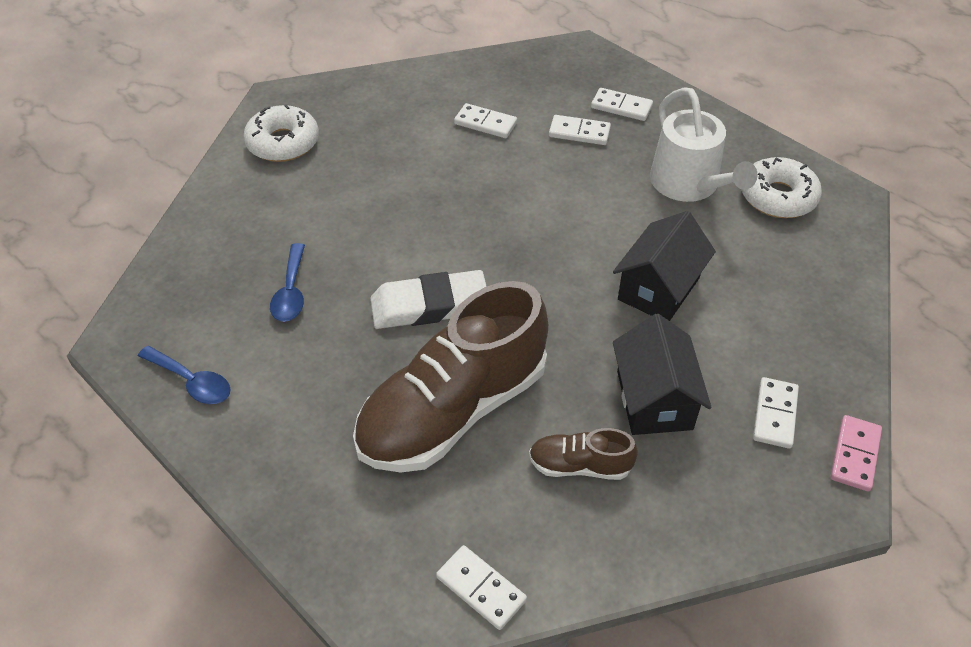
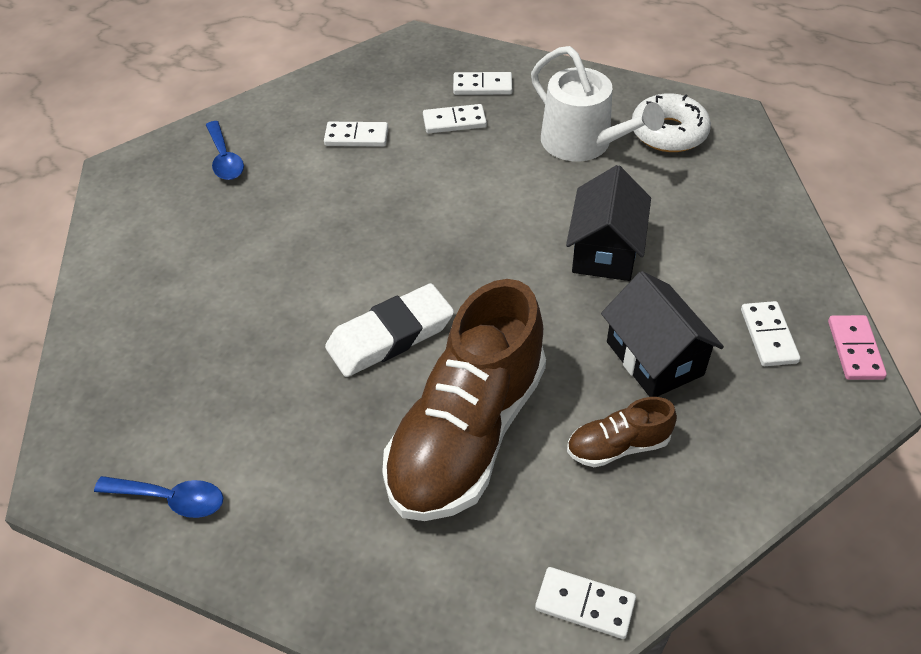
camera: 20 degrees left, 0 degrees up
(283, 143) = (149, 213): white donut -> none
(291, 292) = (235, 367): blue spoon -> blue spoon (225, 159)

